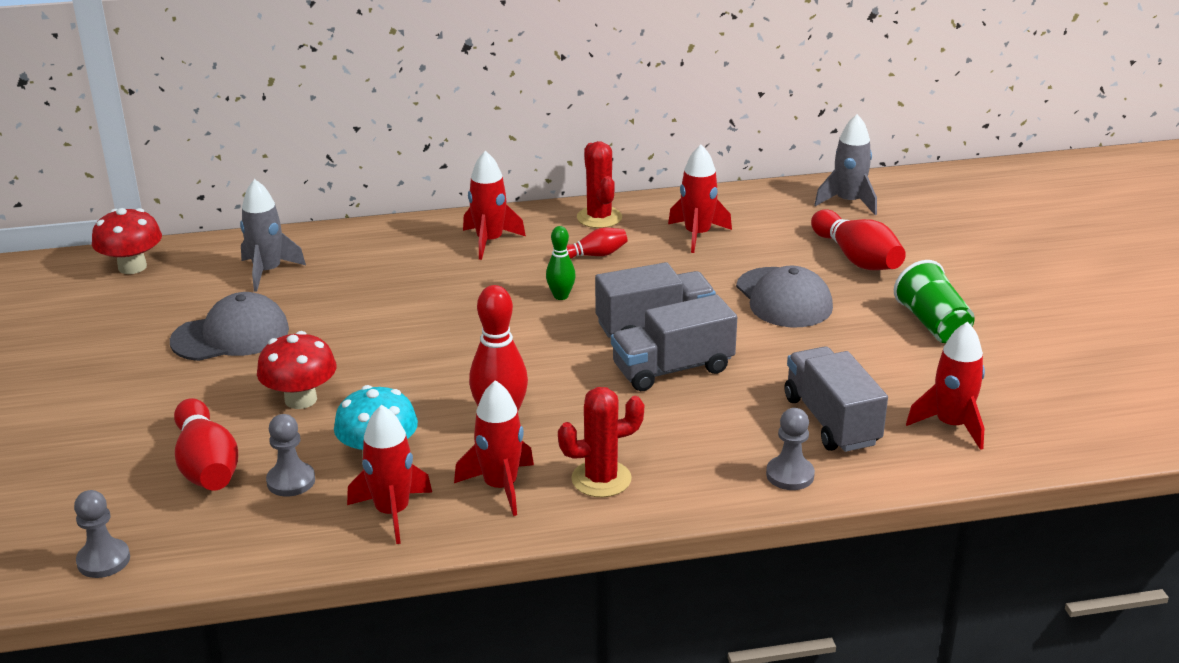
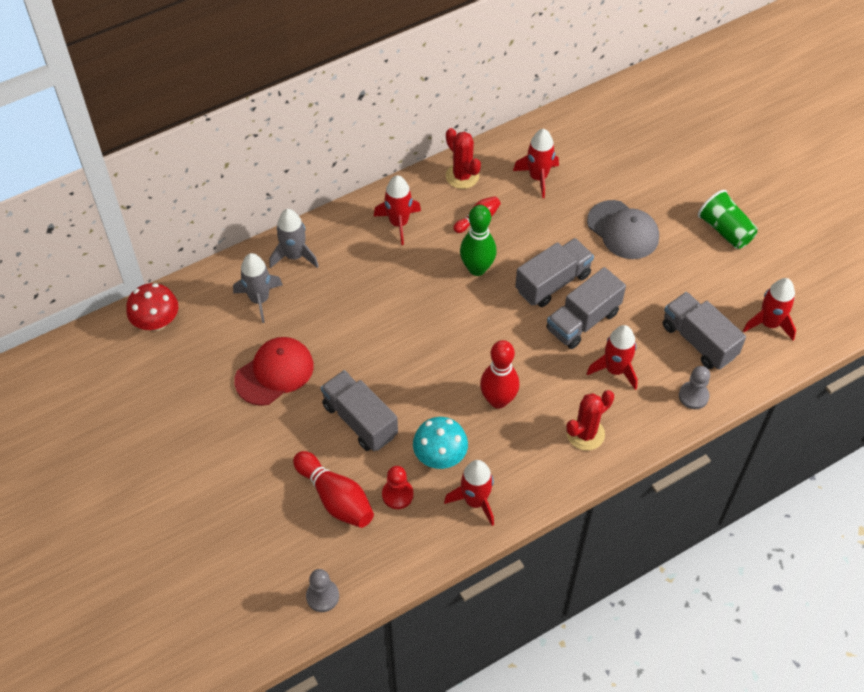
camera: 20 degrees left, 25 degrees up
(231, 335) = (274, 372): grey cap -> red cap
(291, 481) = (397, 494): grey pawn -> red pawn
(301, 399) = (360, 420): red mushroom -> grey truck
(500, 487) = (528, 459): red rocket -> red rocket (615, 370)
(561, 296) = (477, 268): green bowling pin -> green bowling pin, size x1.72
(848, 202) = (624, 113): grey rocket -> grey rocket (294, 256)
(856, 258) = (653, 175): red bowling pin -> none

